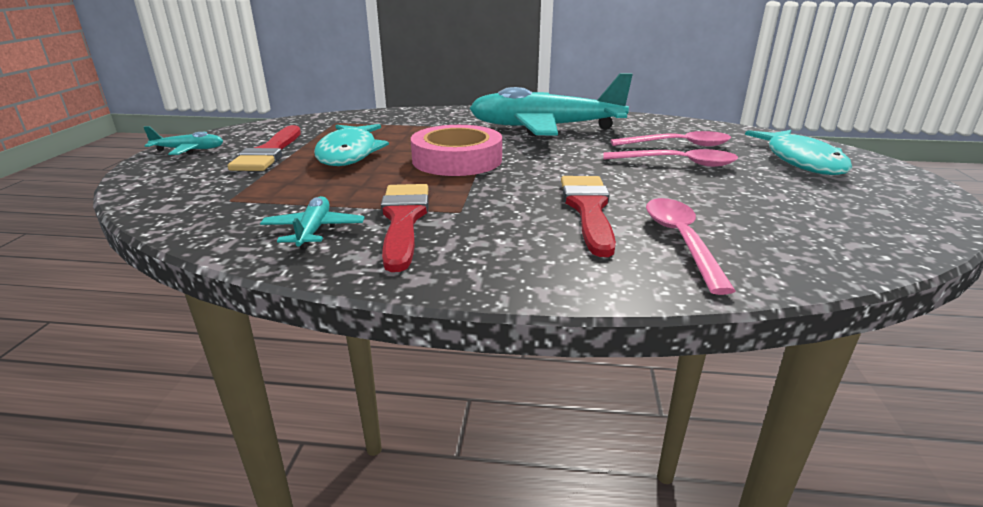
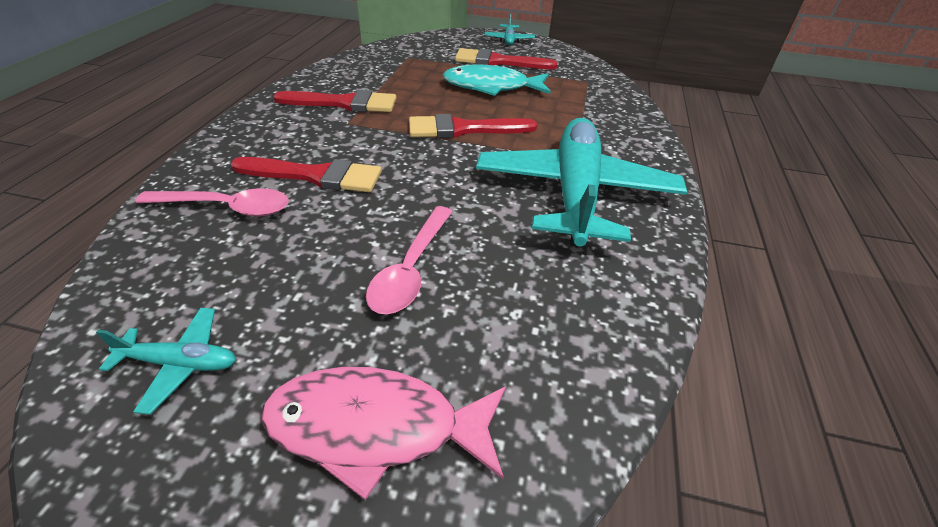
camera: 95 degrees right, 15 degrees up
(314, 231) = (345, 79): turquoise plane -> turquoise plane (180, 363)
(457, 160) = (463, 129): pink tape -> red brush
(678, 145) = (487, 296): pink spoon -> none
(801, 161) = (376, 427): turquoise fish -> pink fish

